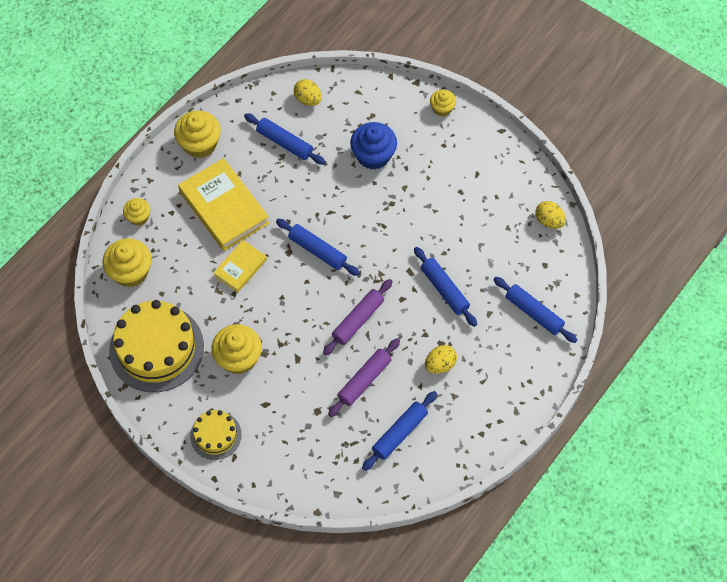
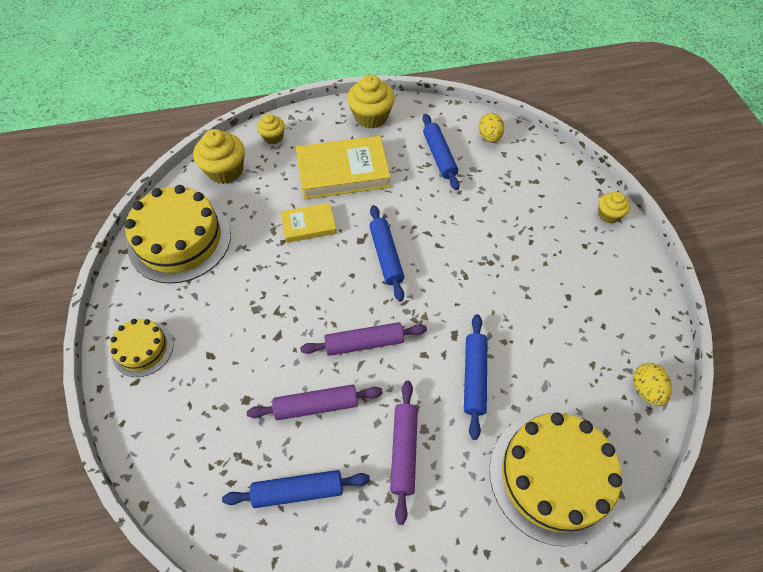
camera: 40 degrees right, 5 degrees down
(224, 207) = (343, 172): yellow book -> yellow book turned 75 degrees clockwise
(238, 358) = (231, 297): yellow cupcake -> none
(373, 155) = (508, 212): blue cupcake -> none
(440, 365) = (404, 451): yellow egg -> purple rolling pin
(534, 313) = (553, 476): blue rolling pin -> yellow cake

